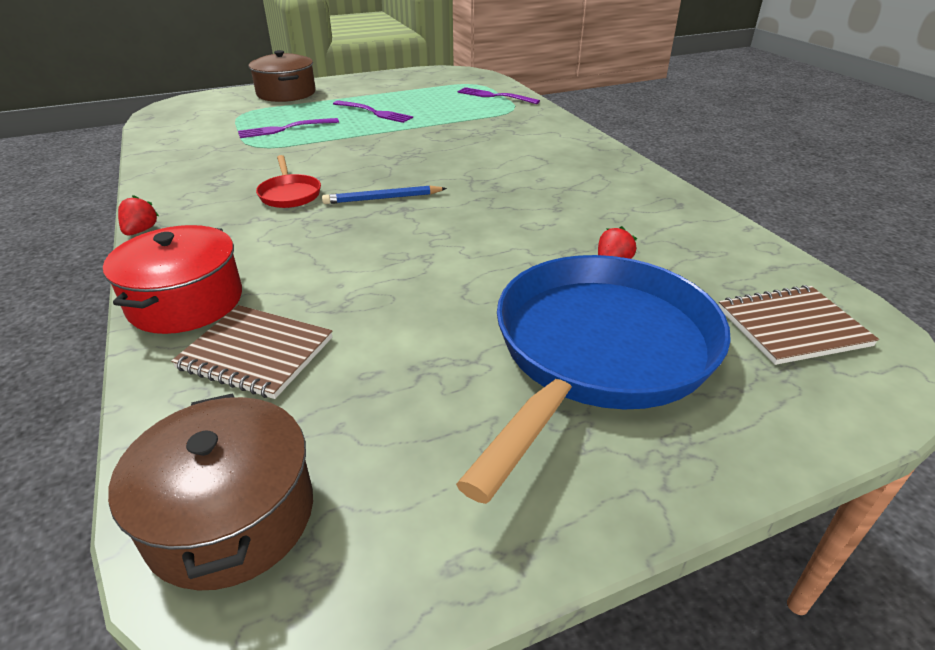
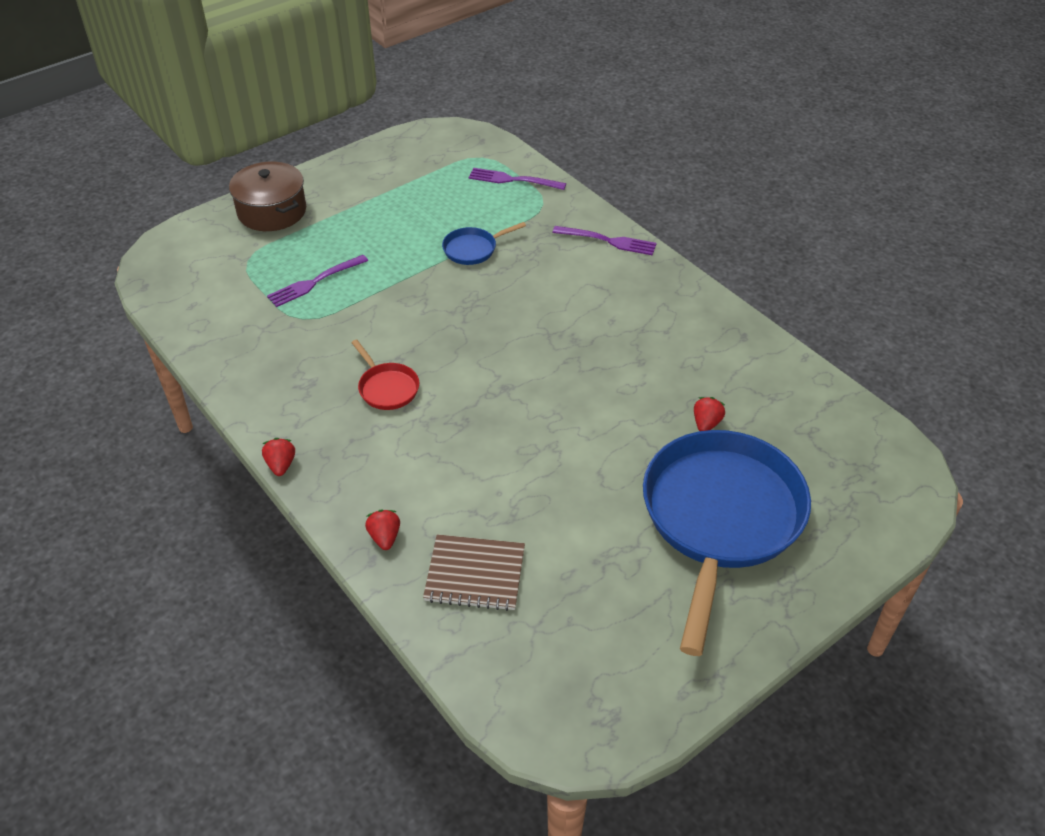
camera: 15 degrees left, 10 degrees up
(186, 301) = (385, 537): red pot -> red strawberry
(231, 516) = (538, 696): brown pot -> none
(374, 112) = (395, 234): purple fork -> purple fork (608, 241)
(382, 198) = (478, 377): blue pencil -> none
(435, 126) = (473, 249): none -> blue pan
(792, 327) = (849, 465): brown notebook -> none

